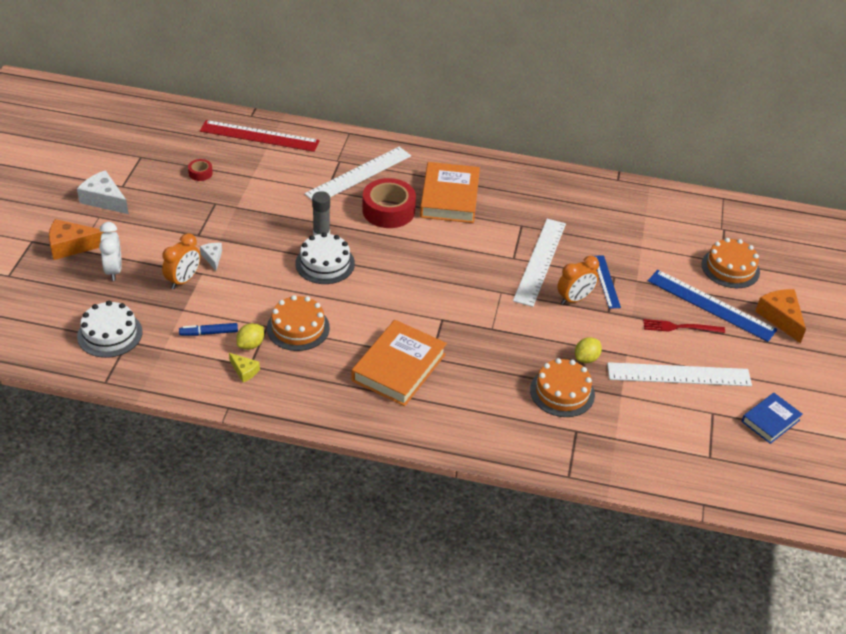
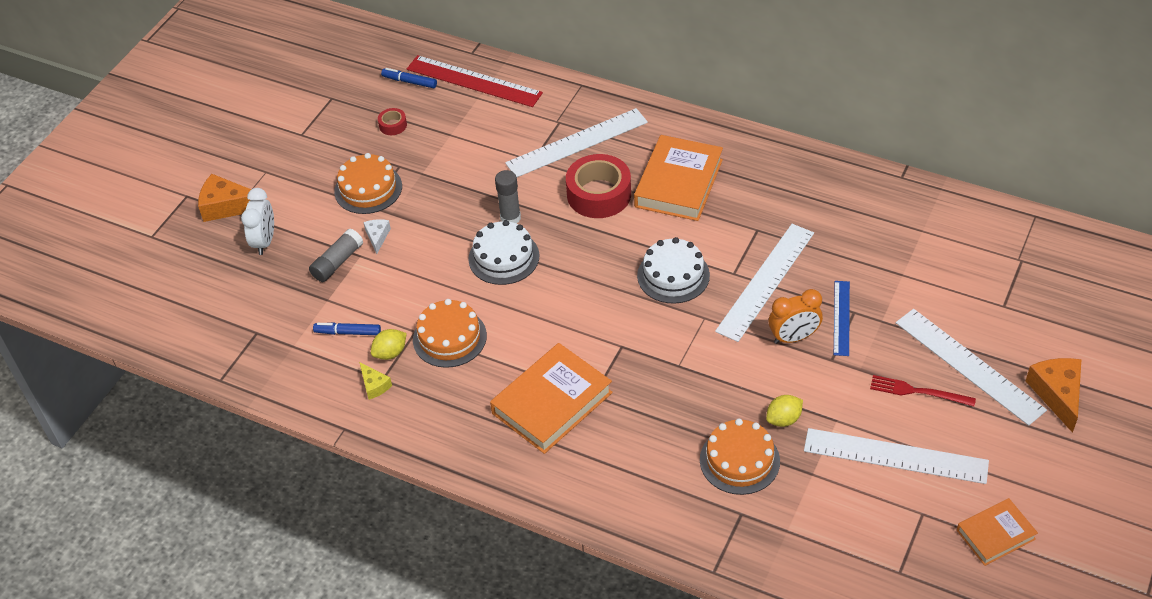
camera: 20 degrees right, 5 degrees up
(104, 200) = (277, 150): white cheese -> none
(110, 334) = (240, 321): white cake -> white cake (673, 275)
(183, 280) = (337, 262): orange clock -> grey glue stick
(205, 140) = (409, 82): none -> blue marker
(711, 305) = (969, 365): blue ruler -> white ruler
(730, 268) = (1012, 316): orange cake -> orange cake (368, 189)
(770, 421) = (995, 535): blue book -> orange book

